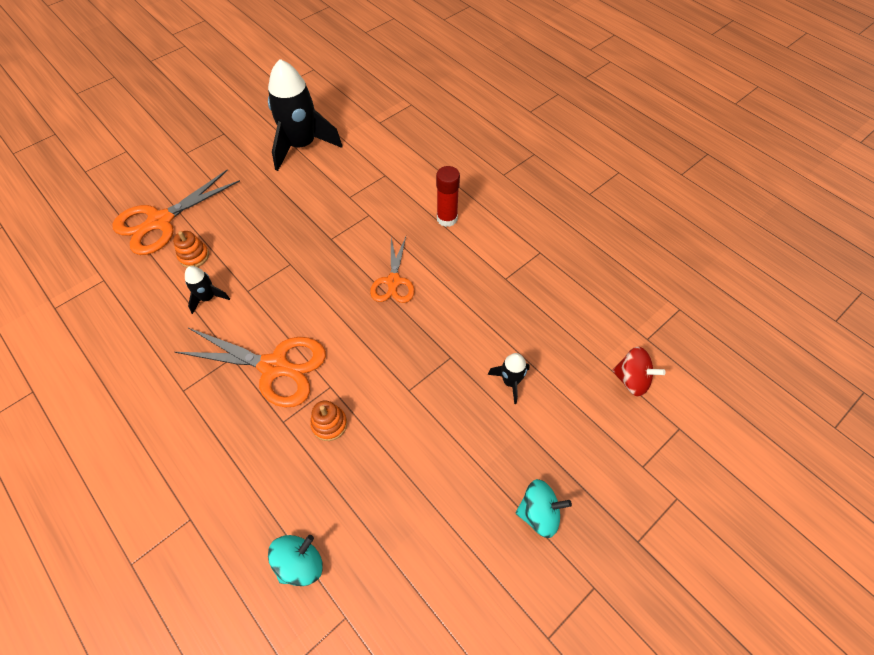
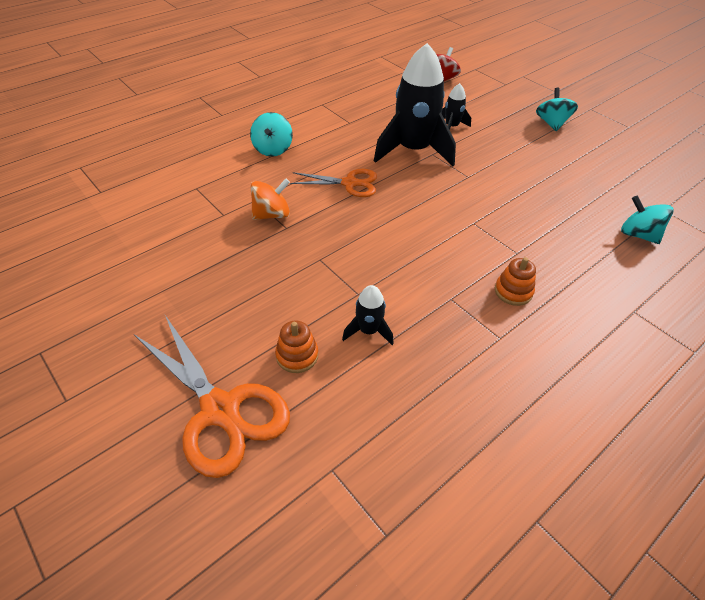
camera: 90 degrees left, 10 degrees down
(274, 366) = (457, 263): orange scissors -> none
(302, 146) = (113, 259): black rocket -> black rocket (413, 150)
(329, 424) = (512, 222): orange stacking toy -> orange stacking toy (513, 291)
(348, 227) = (271, 214): none -> orange spinning top
(447, 219) = (273, 149): red glue stick -> turquoise spinning top

